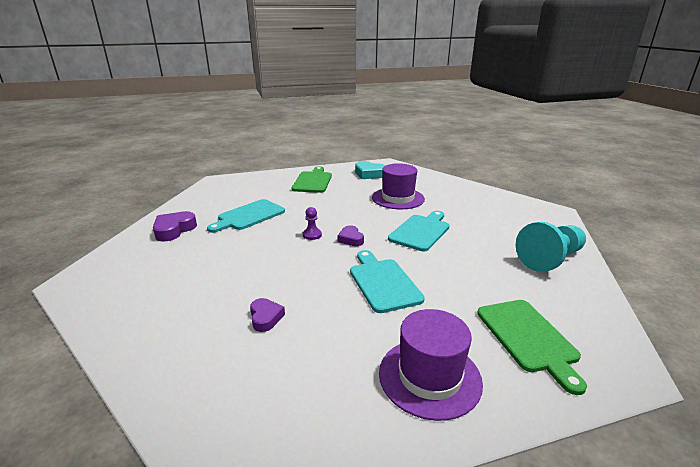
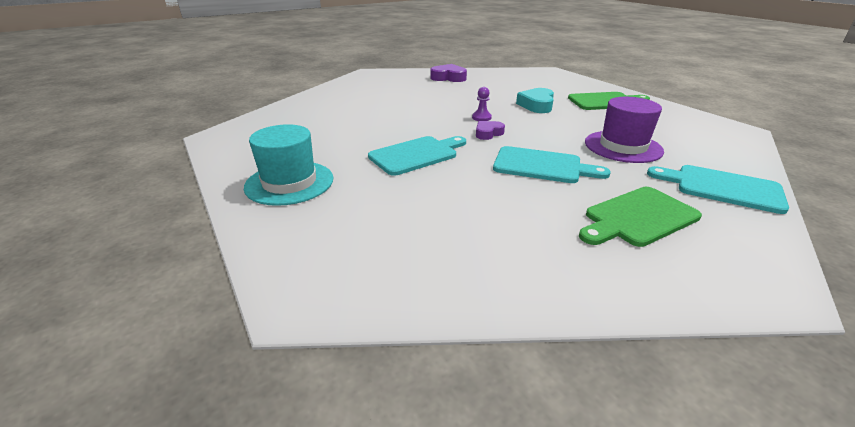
camera: 75 degrees right, 5 degrees up
(249, 216) = (494, 92): turquoise cutting board -> turquoise cutting board (722, 188)
(265, 317) = (350, 121): purple heart -> none
(369, 174) = (677, 124): turquoise heart -> turquoise heart (536, 105)
(429, 377) = (289, 183): purple hat -> turquoise hat
(528, 338) = (348, 233): green cutting board -> green cutting board (638, 217)
(550, 259) = (549, 266): turquoise pawn -> none

